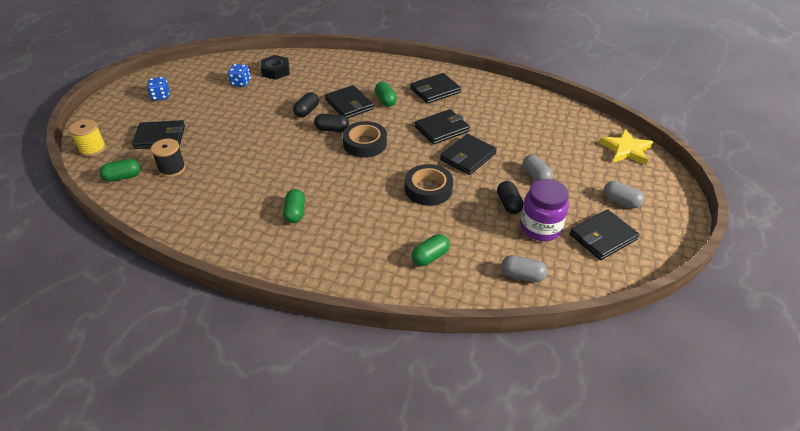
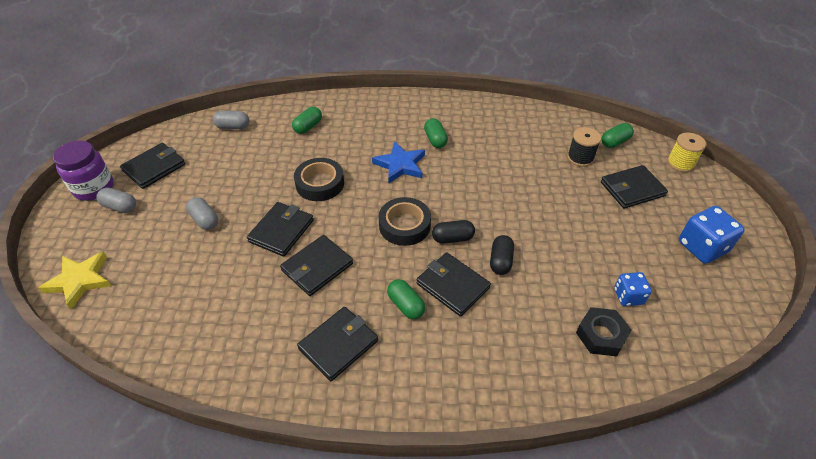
camera: 165 degrees right, 5 degrees up
(161, 96) = (702, 247): blue dice -> blue dice, size x1.64
(345, 193) = (400, 165): none -> blue star
(508, 204) = (238, 183): black capsule -> none
(540, 228) = (211, 165): purple jar -> purple jar (94, 188)

